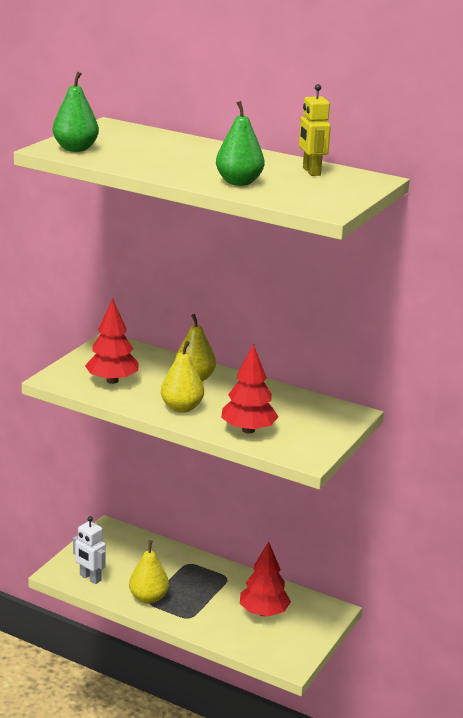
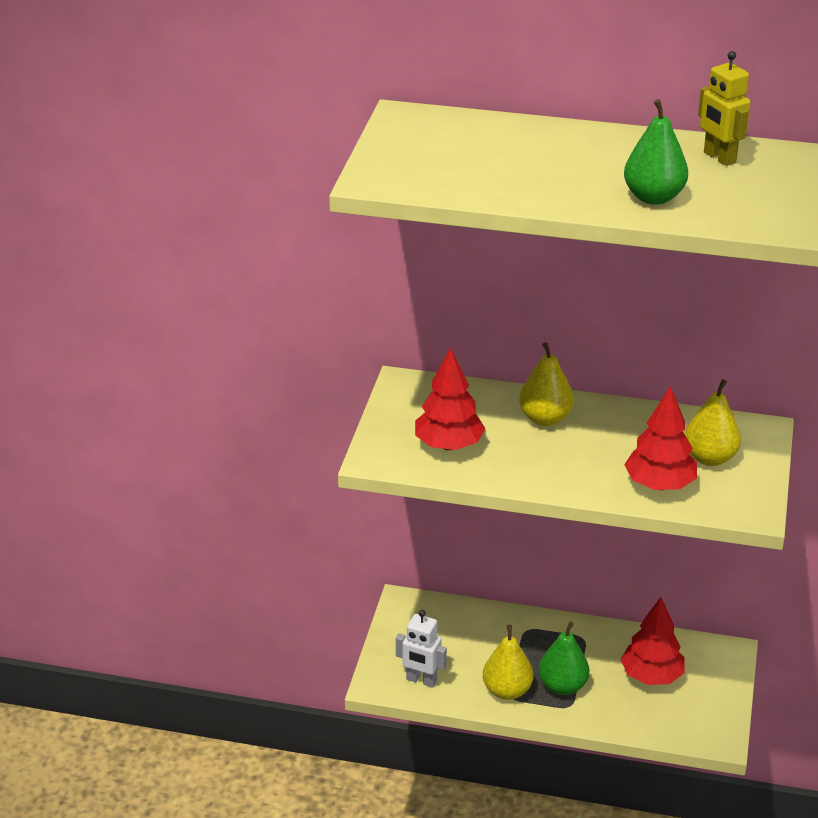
camera: 15 degrees left, 10 degrees up
(75, 149) = (404, 174): green pear -> green pear (562, 686)
(182, 408) = (560, 469): yellow pear -> yellow pear (710, 458)

